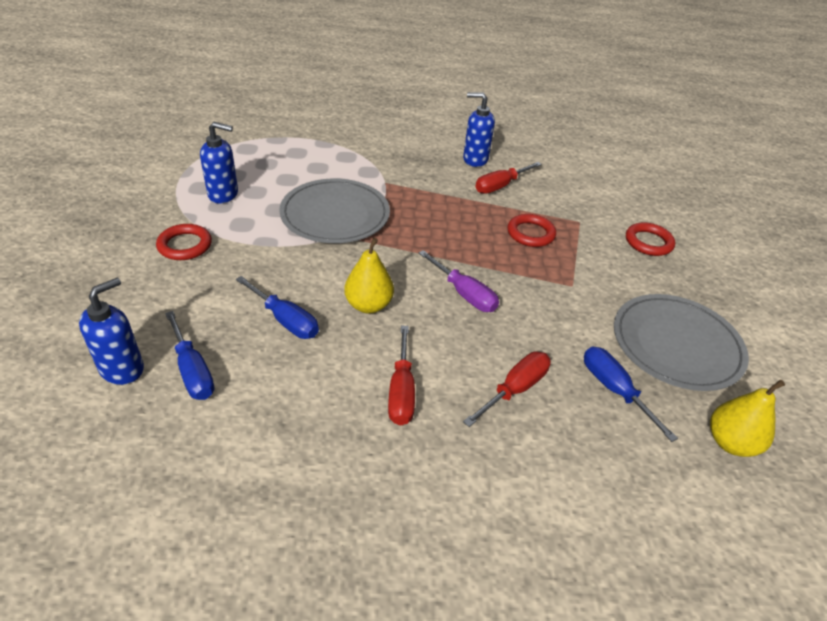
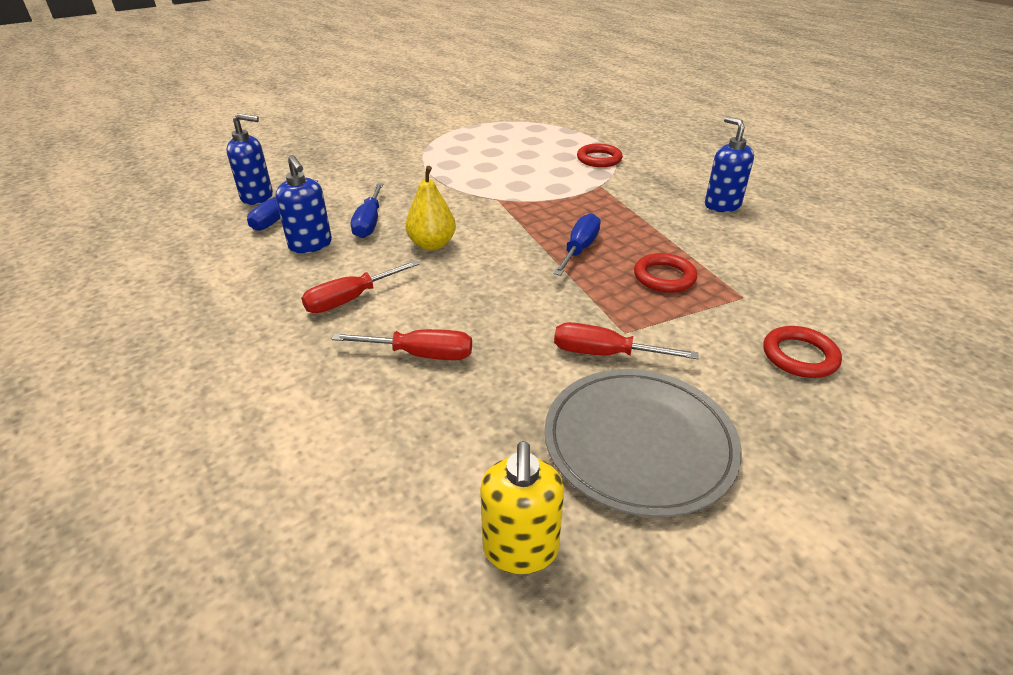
camera: 55 degrees right, 5 degrees down
(185, 245) = (396, 160): red ring -> red ring (599, 159)
(223, 194) = (470, 145): blue soap dispenser -> blue soap dispenser (311, 245)
(335, 215) = (518, 187): grey plate -> none
(464, 294) = (512, 279): purple screwdriver -> none
(500, 186) = (708, 233): red screwdriver -> red screwdriver (605, 354)
(614, 390) = (497, 419): blue screwdriver -> blue screwdriver (579, 249)
(730, 442) = (520, 550): yellow pear -> yellow soap dispenser

